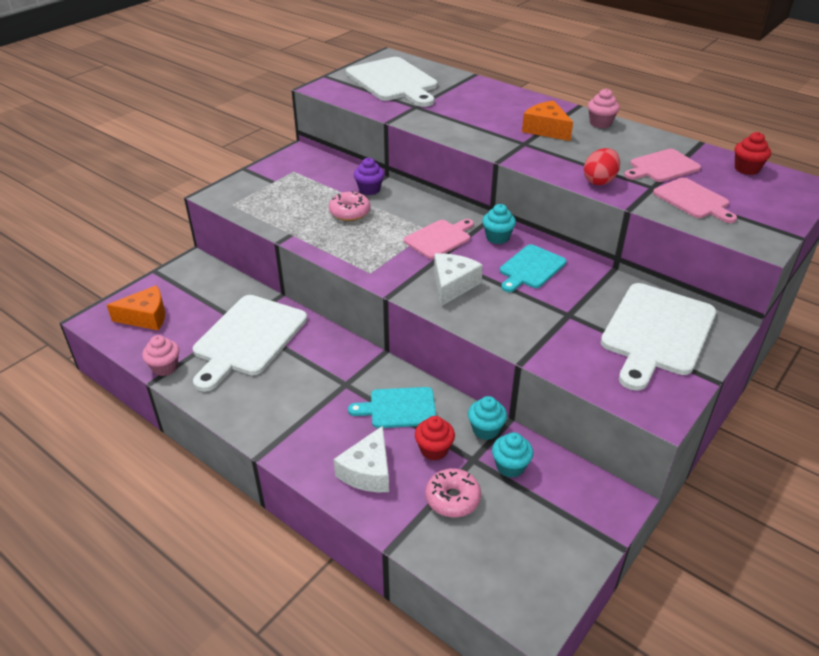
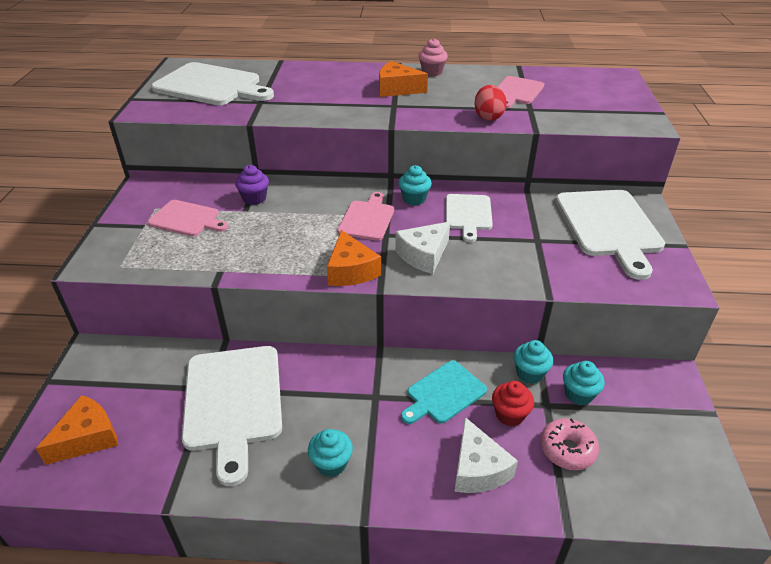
camera: 35 degrees left, 0 degrees up
(165, 367) = (167, 482): pink cupcake -> none
(271, 411) = (331, 463): none -> turquoise cupcake
(350, 212) = (258, 227): pink donut -> none
(382, 273) = (351, 270): none -> orange cheese
(452, 285) = (424, 255): white cheese -> white cheese turned 120 degrees counterclockwise
(530, 268) = (468, 214): turquoise cutting board -> white cutting board
(693, 200) = (568, 109): pink cutting board -> pink cutting board (187, 219)
(746, 169) = (571, 76): red cupcake -> none

